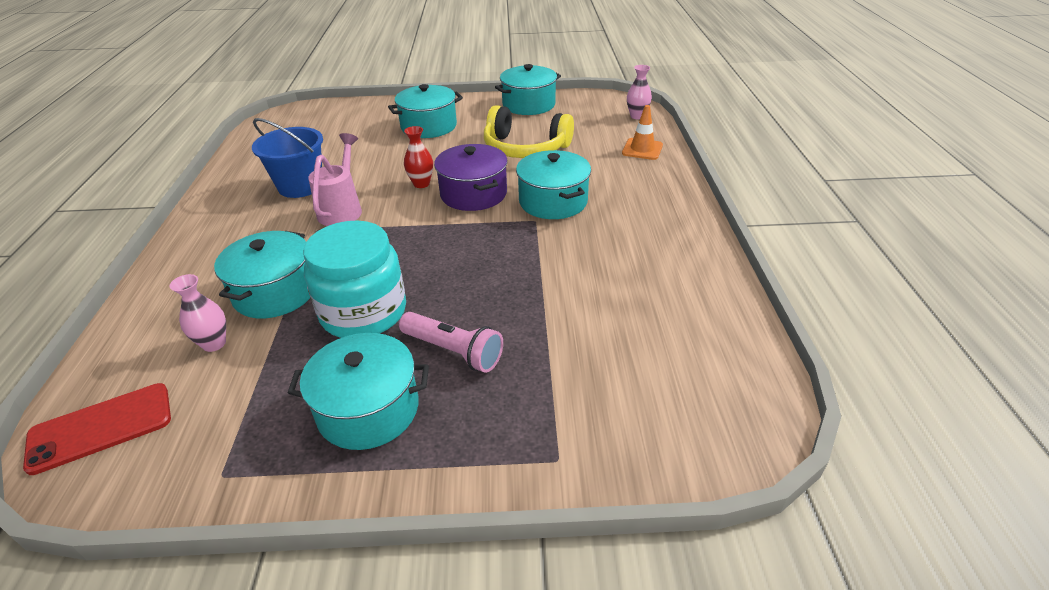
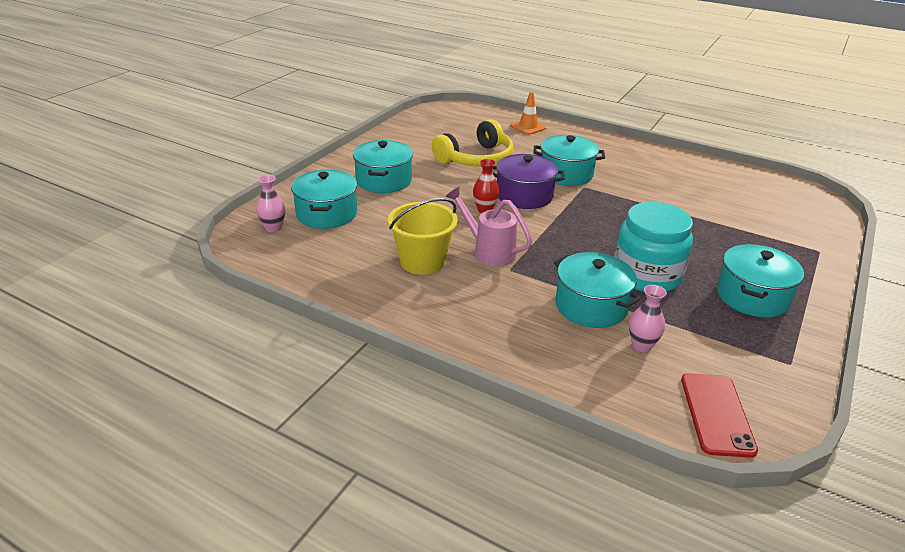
camera: 60 degrees left, 5 degrees down
(300, 186) = (422, 261): blue bucket -> yellow bucket
(453, 351) = (711, 254): pink flashlight -> none
(528, 105) = (403, 135): turquoise pot -> turquoise pot (326, 214)
(637, 116) = (478, 112): pink vase -> pink vase (273, 228)

